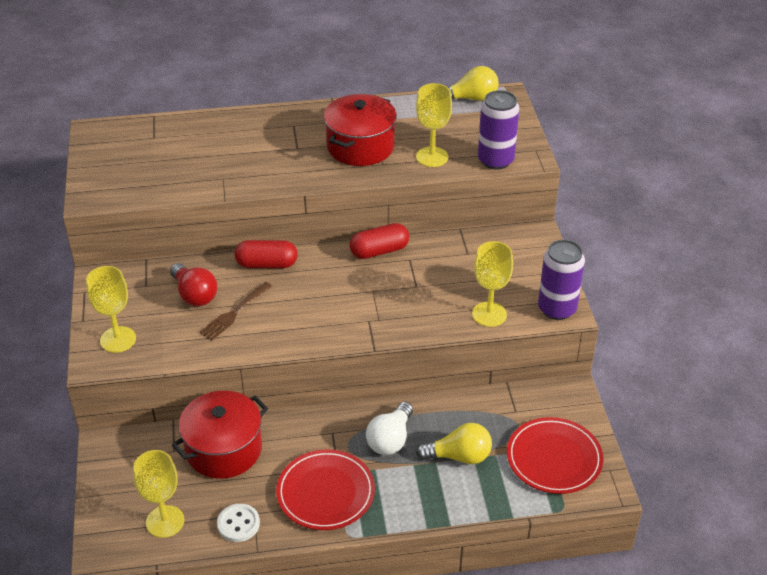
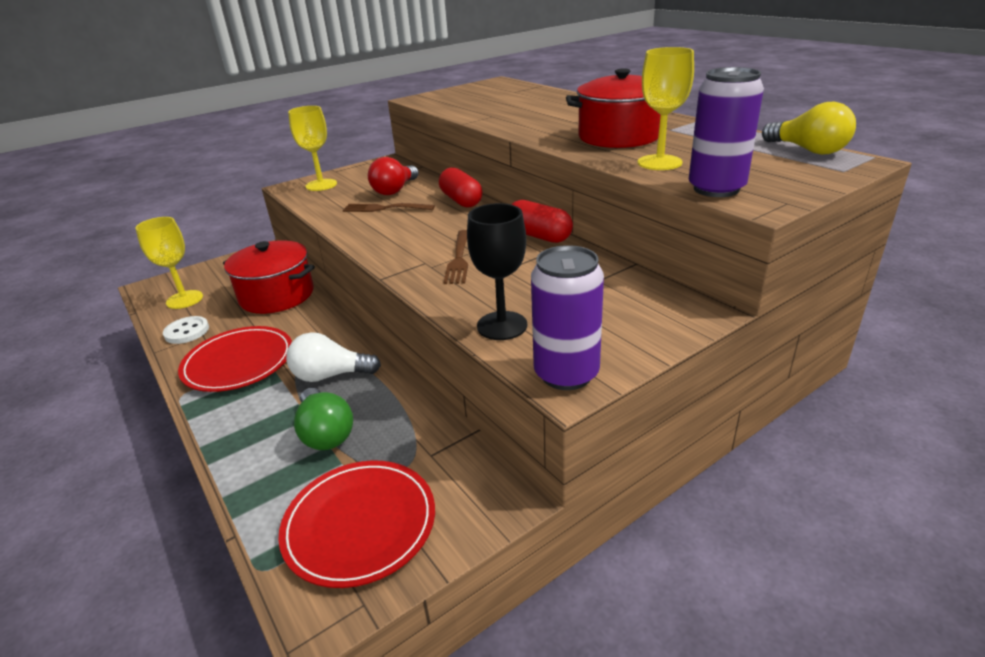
camera: 65 degrees right, 10 degrees down
(379, 302) = (459, 258): none -> brown fork
(459, 456) = (325, 433): yellow light bulb -> green light bulb
(489, 314) = (502, 326): yellow goblet -> black goblet

